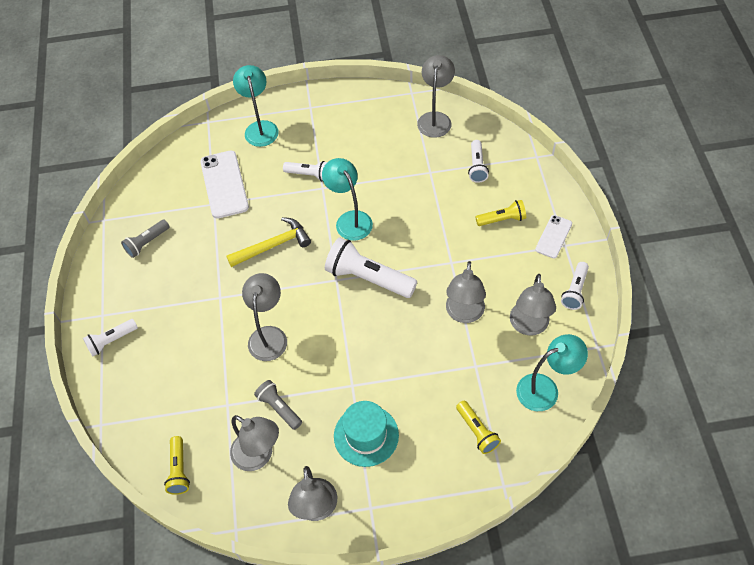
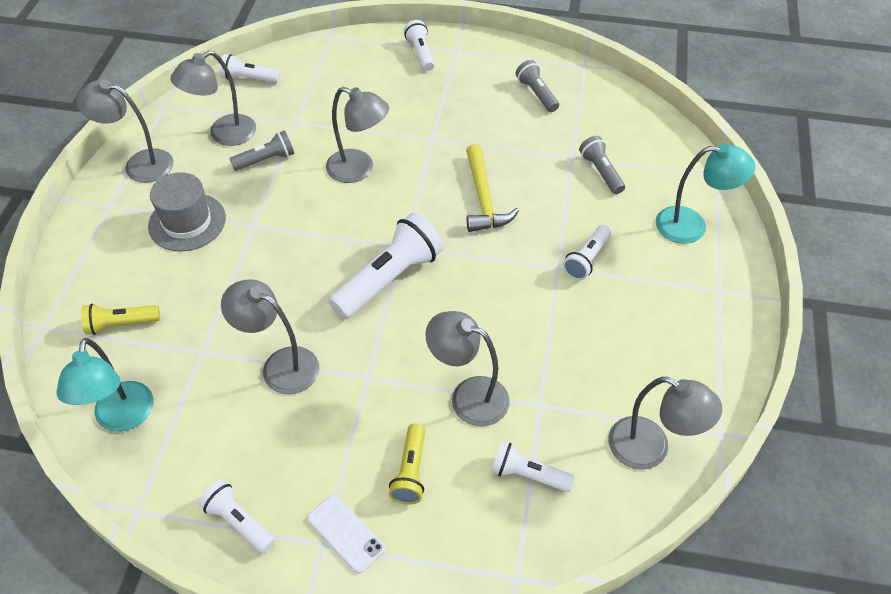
camera: 105 degrees right, 5 degrees down
(179, 470) = (249, 78): yellow flashlight -> white flashlight
(224, 184) = (601, 172): white phone -> grey flashlight
(350, 219) = (491, 284): turquoise lamp -> none
(366, 435) = (187, 222): turquoise hat -> grey hat
(529, 326) = (219, 435): grey lamp -> grey lamp (468, 396)

